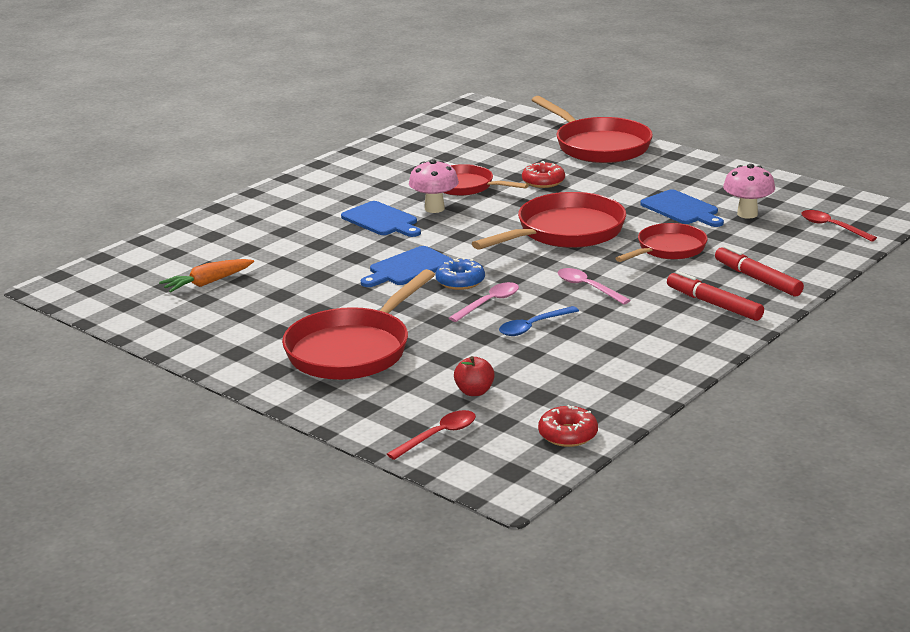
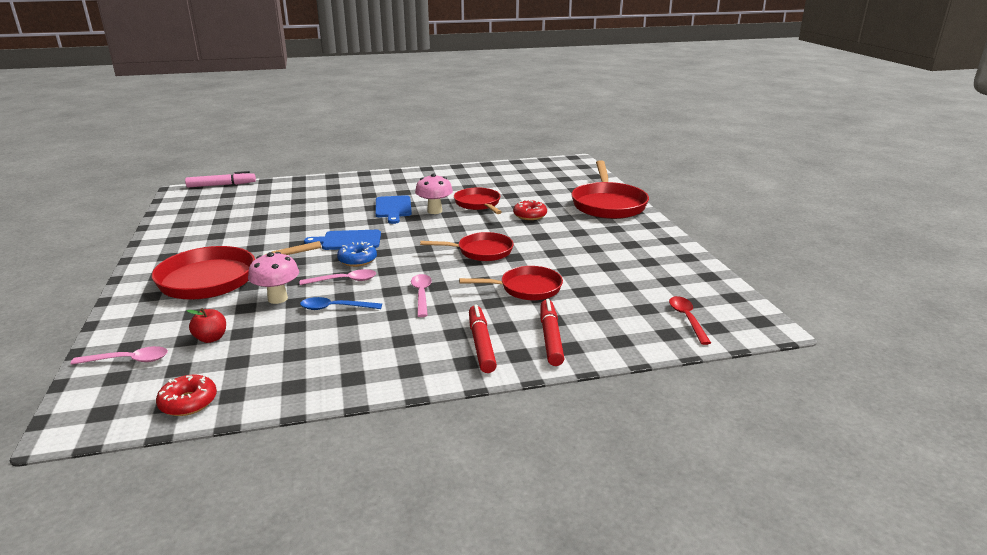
camera: 35 degrees right, 0 degrees up
(92, 263) = (221, 185): none -> pink marker
(207, 283) = (241, 212): orange carrot -> none
(439, 435) = (128, 360): red spoon -> pink spoon
(565, 232) = (481, 251): red pan -> red pan, size x0.62
(682, 209) = (589, 263): blue cutting board -> none
(747, 214) = (633, 284): pink mushroom -> pink mushroom (277, 299)

